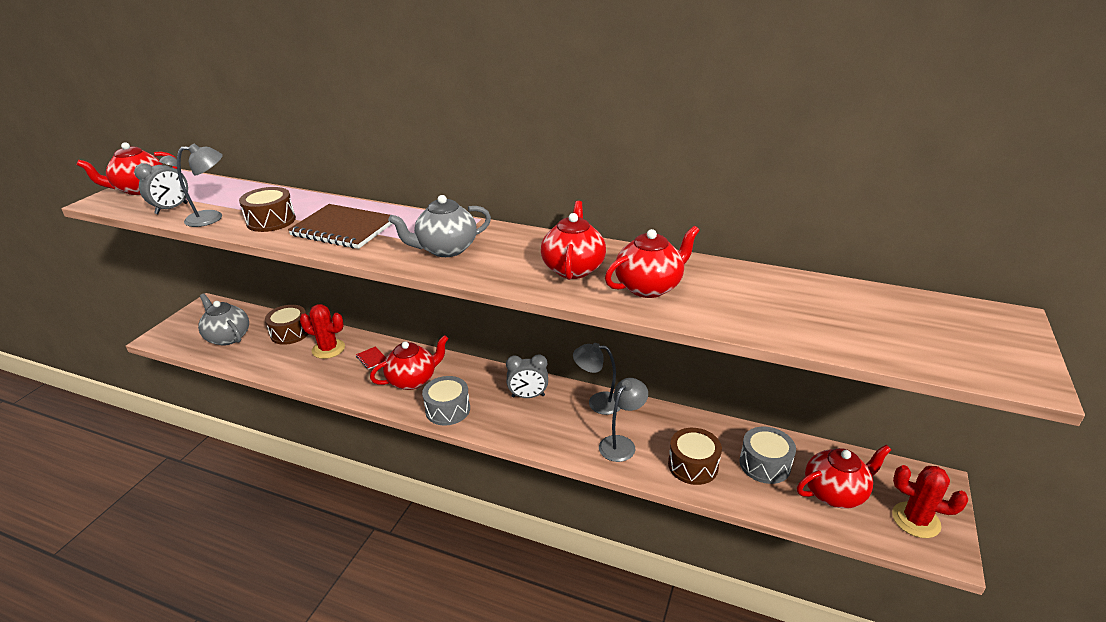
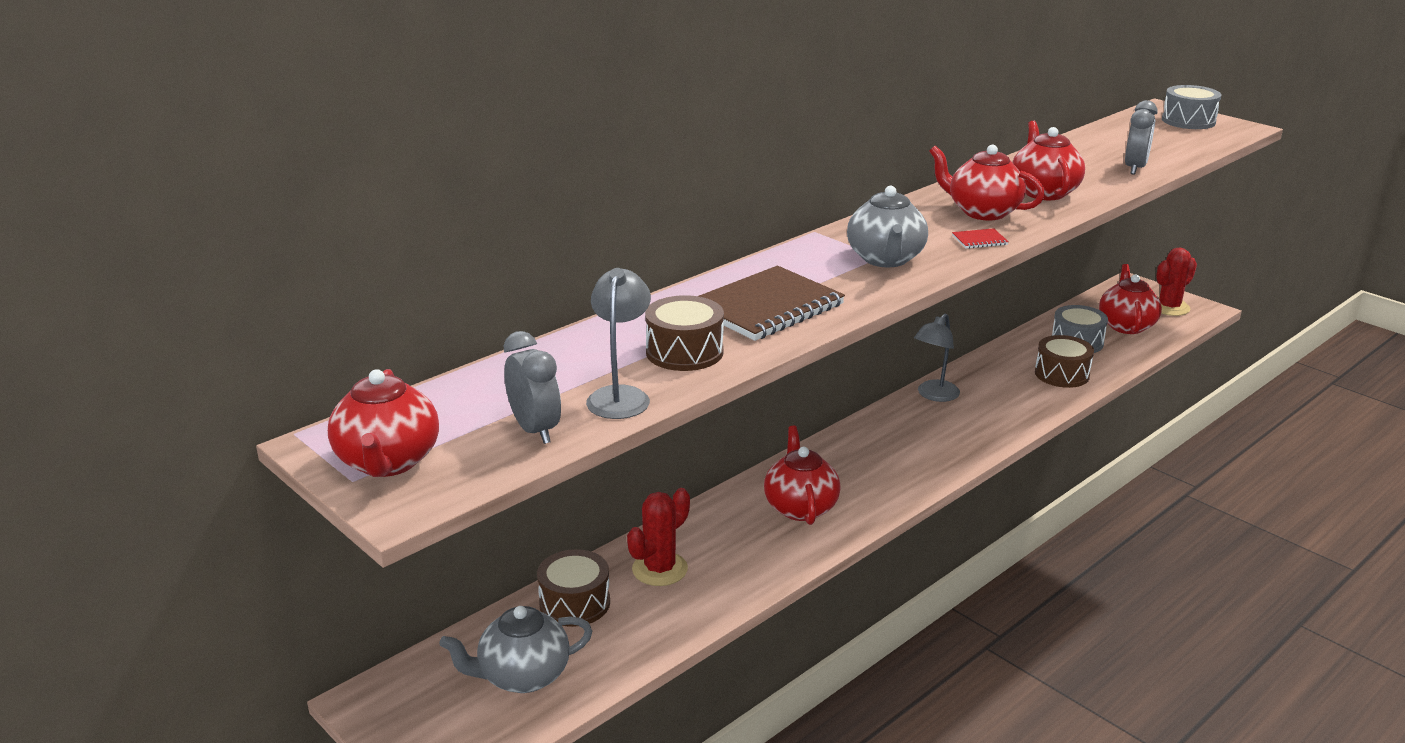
camera: 65 degrees left, 5 degrees down
(372, 359) = (720, 533): red notebook -> red notebook (979, 240)
(448, 409) = (884, 492): grey drum -> grey drum (1188, 121)
(528, 396) = (893, 433): grey clock -> grey clock (1135, 168)
(621, 443) = (1010, 400): grey lamp -> none

